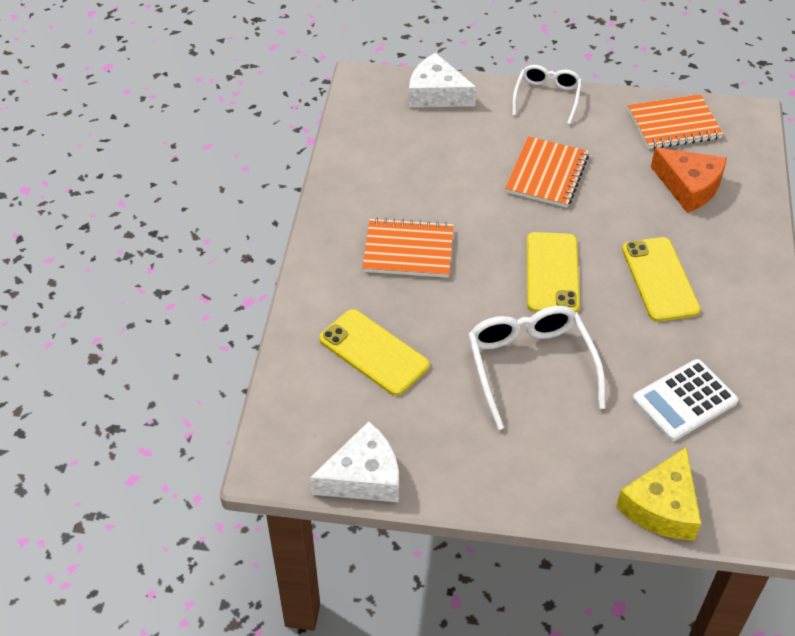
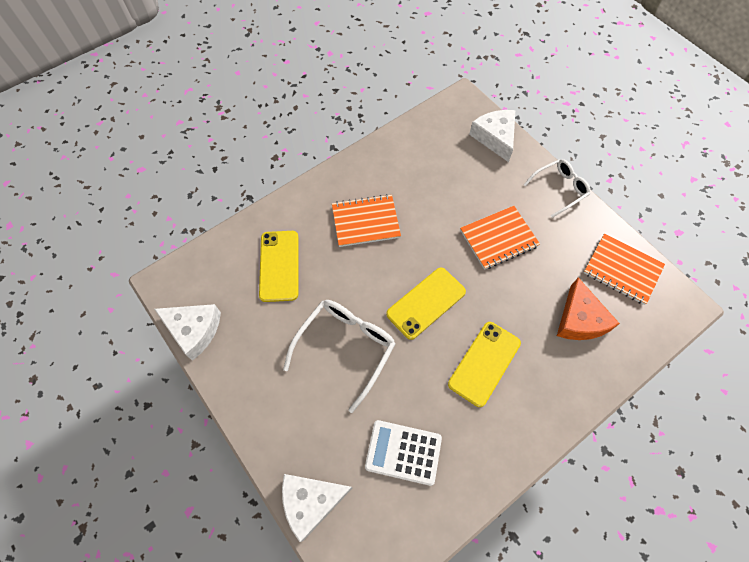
camera: 45 degrees right, 15 degrees up
(408, 250) = (365, 222): orange notebook -> orange notebook turned 60 degrees counterclockwise
(662, 506) = (311, 502): yellow cheese -> white cheese

